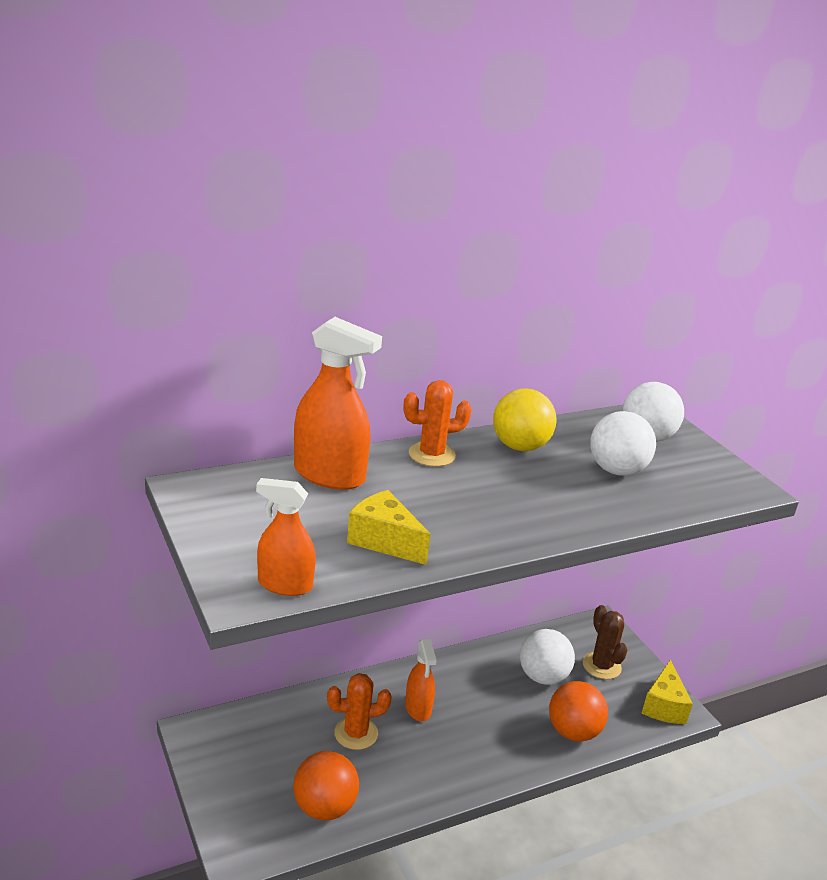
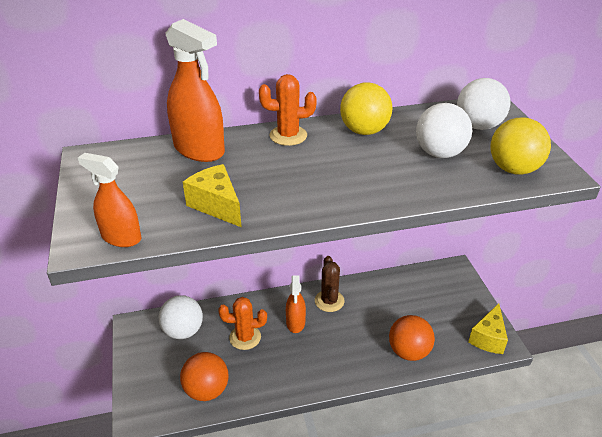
camera: 15 degrees right, 10 degrees up
(542, 676) = (397, 306): white ball -> white ball (183, 331)
(601, 666) = (446, 302): brown cactus -> brown cactus (329, 301)
(703, 486) = (513, 169): none -> yellow ball

